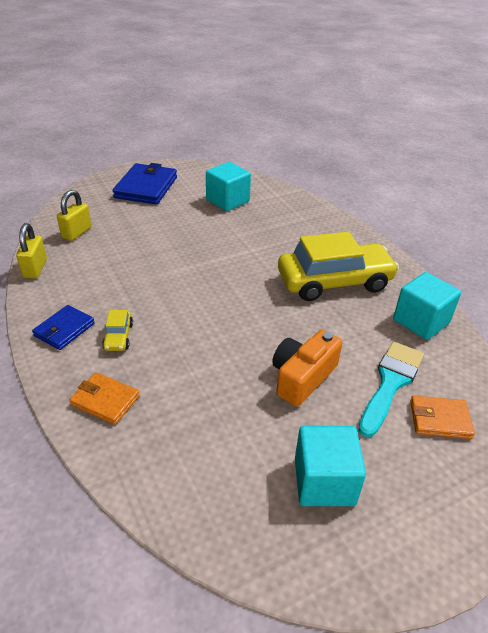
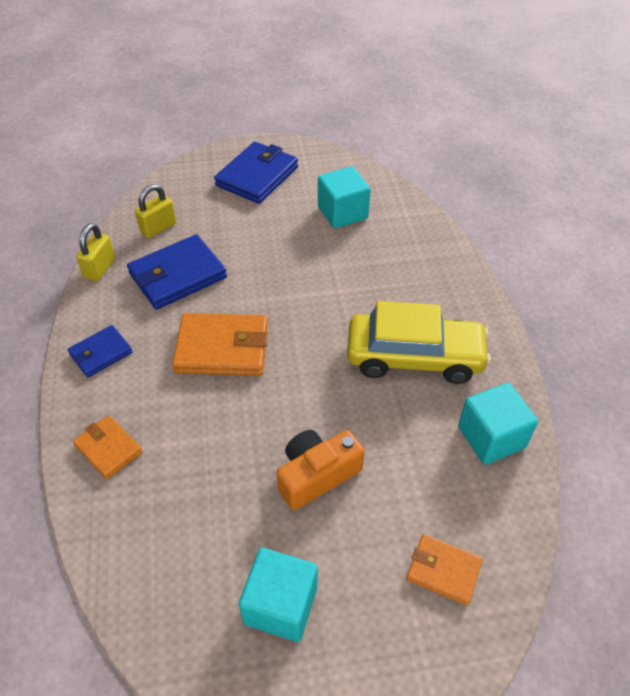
camera: 20 degrees right, 10 degrees up
(110, 262) = (177, 275): none -> blue wallet
(118, 336) = (150, 375): yellow car -> none
(175, 305) = (222, 348): none -> orange wallet
(390, 383) = (411, 509): turquoise brush -> none

